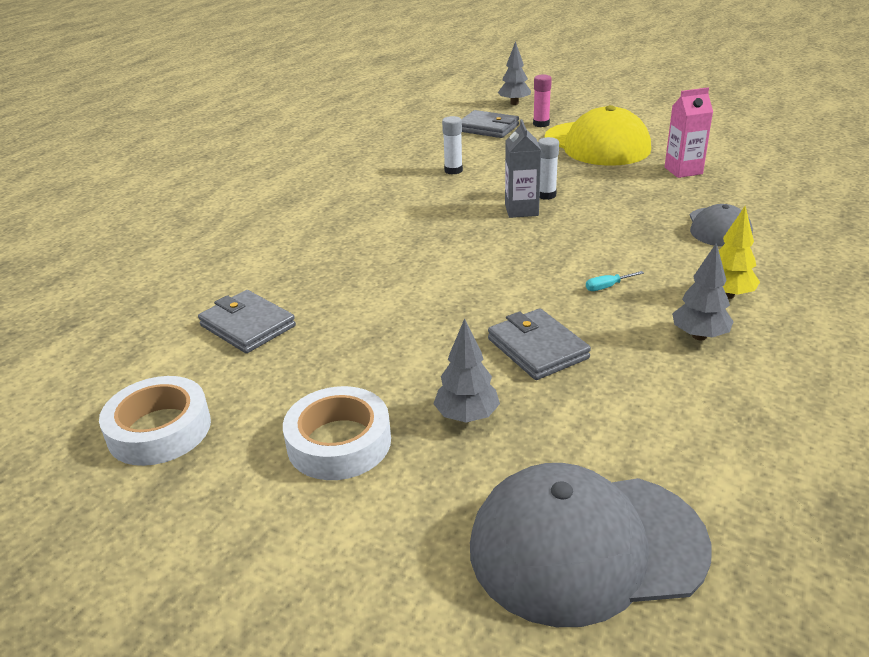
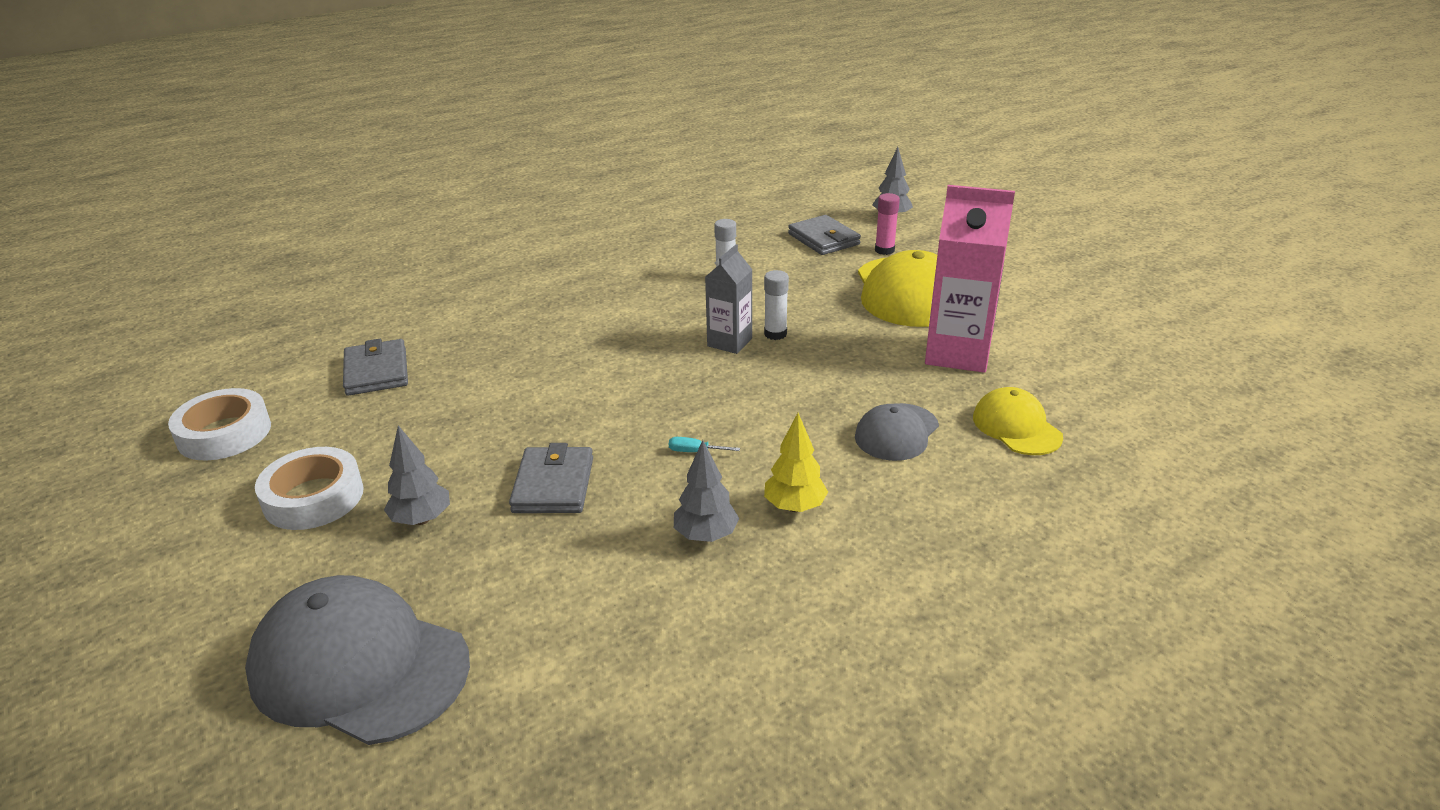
camera: 30 degrees right, 0 degrees up
(683, 171) = (957, 353): pink carton -> pink carton, size x1.70
(782, 200) = (1016, 427): none -> yellow cap

